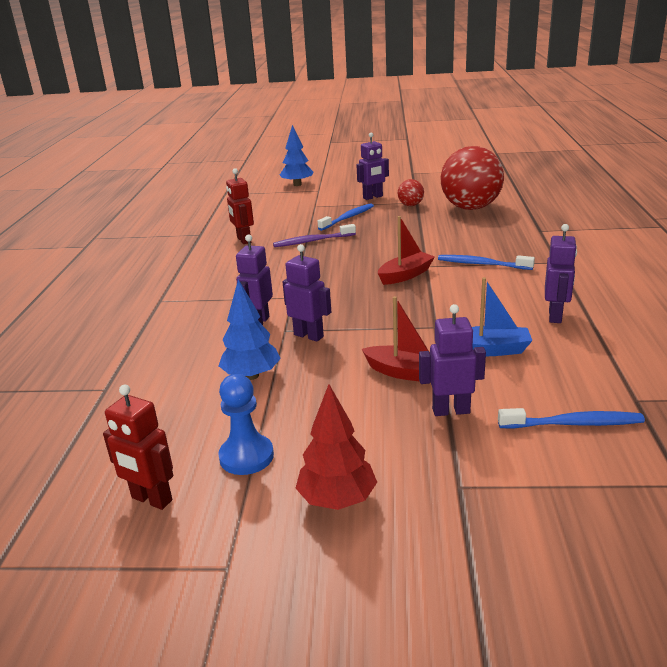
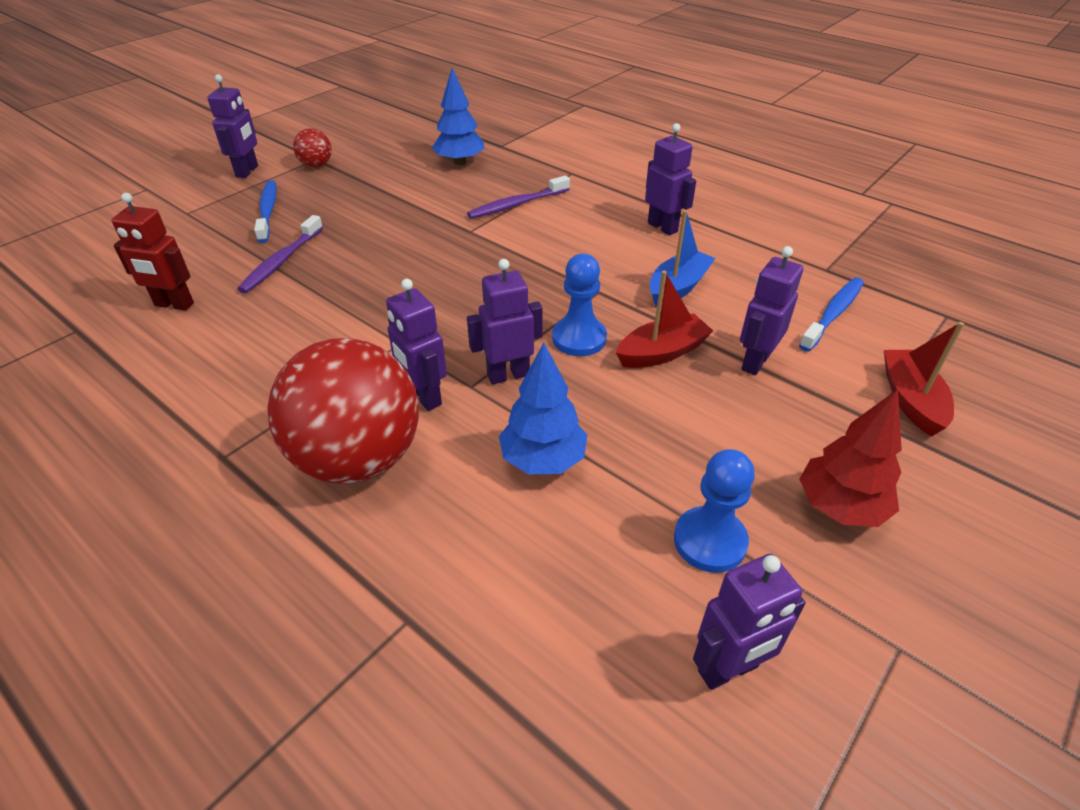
camera: 55 degrees left, 15 degrees up
(151, 499) = (728, 669): red robot -> purple robot
(297, 184) = (94, 192): blue tree -> blue tree (459, 162)
(375, 341) = (579, 338): none -> blue pawn
(405, 275) = (470, 251): red boat -> red boat (910, 400)
(470, 208) = (390, 144): red ball -> red ball (358, 458)
(482, 264) = (517, 204): blue toothbrush -> purple toothbrush

